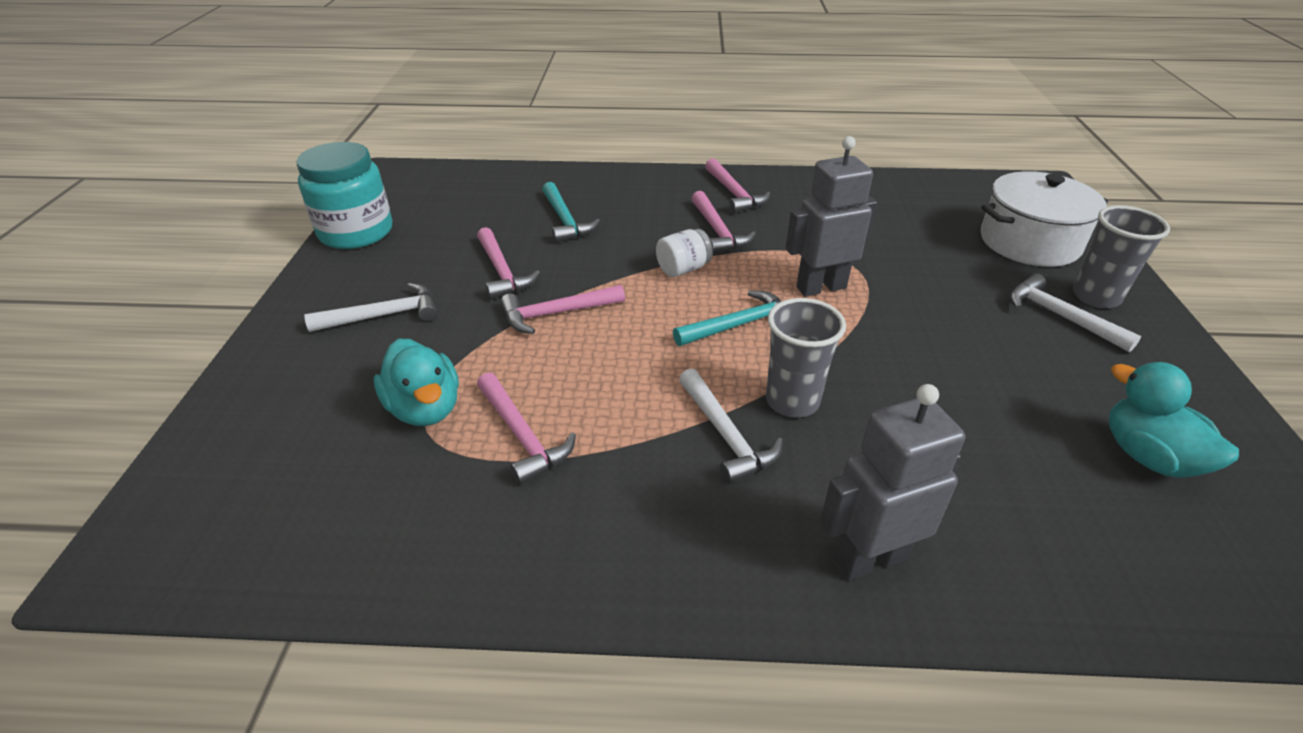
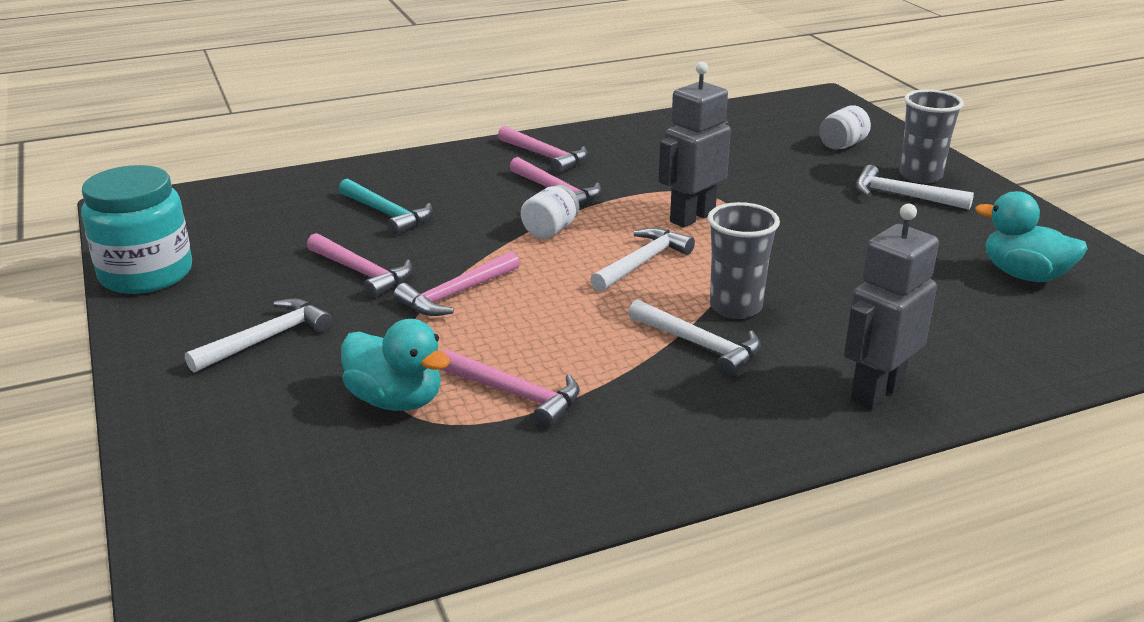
camera: 25 degrees left, 10 degrees down
(739, 325) = (642, 262): turquoise hammer -> white hammer
(1029, 242) = (842, 145): white pot -> white jar

